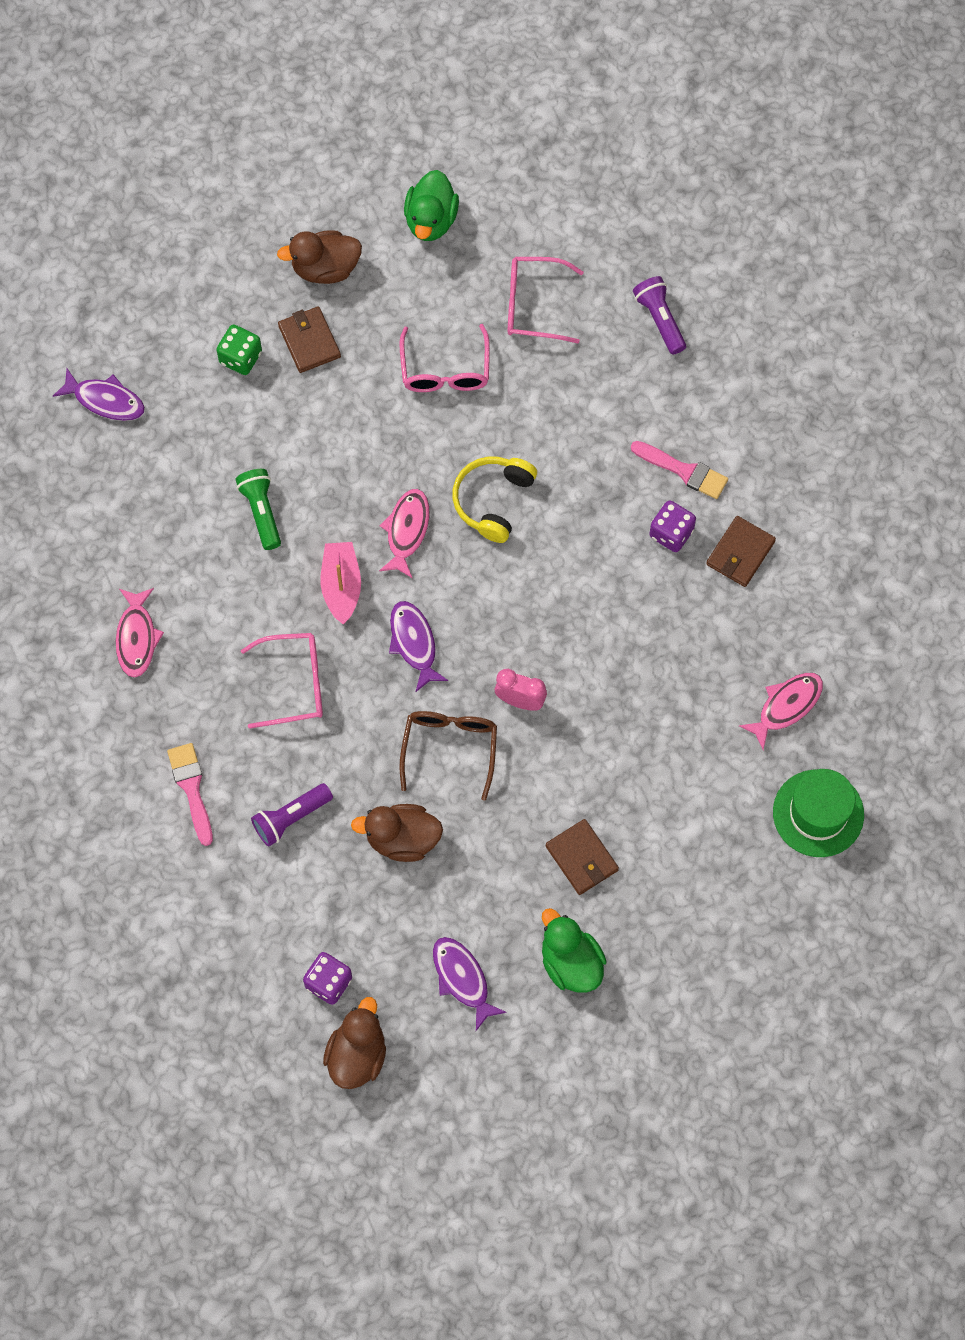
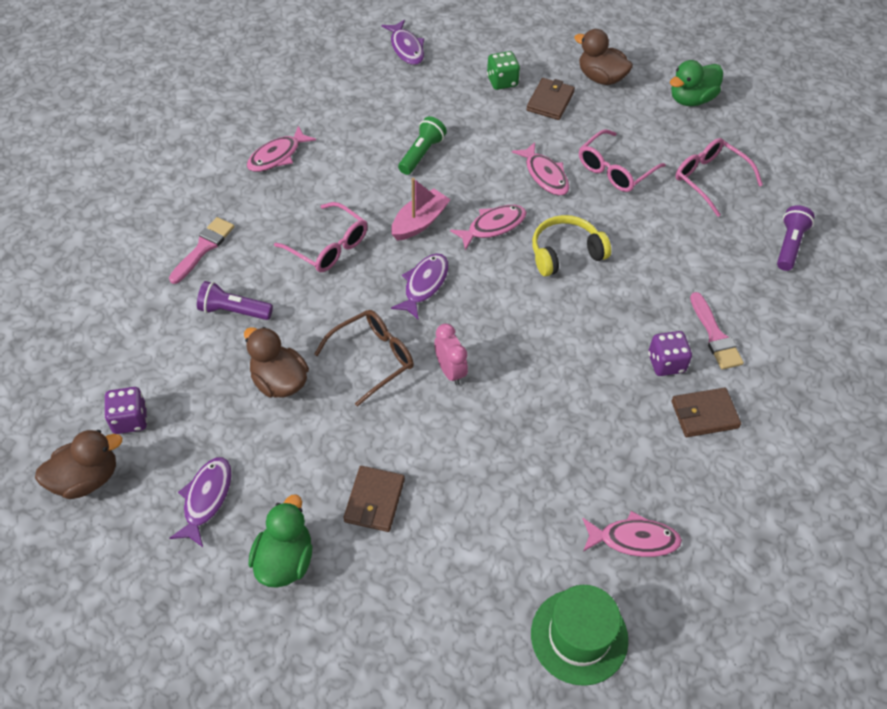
camera: 45 degrees right, 15 degrees down
(392, 433) = (545, 175): none -> pink fish

